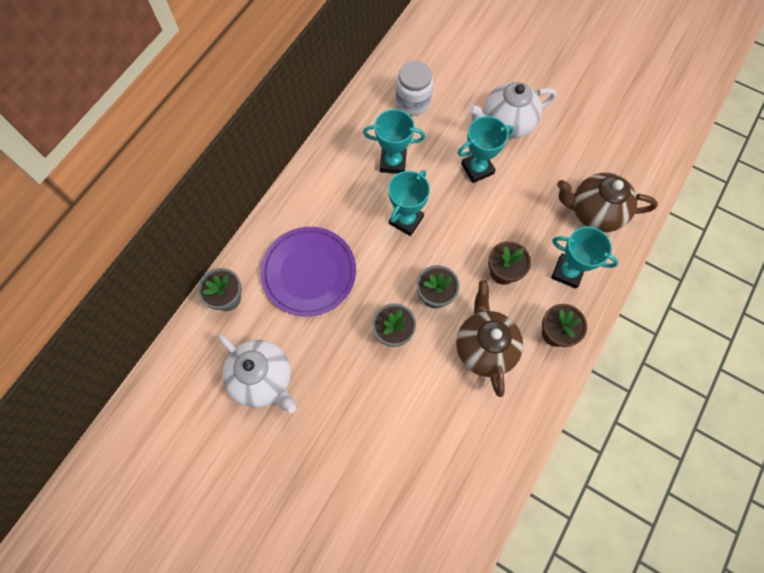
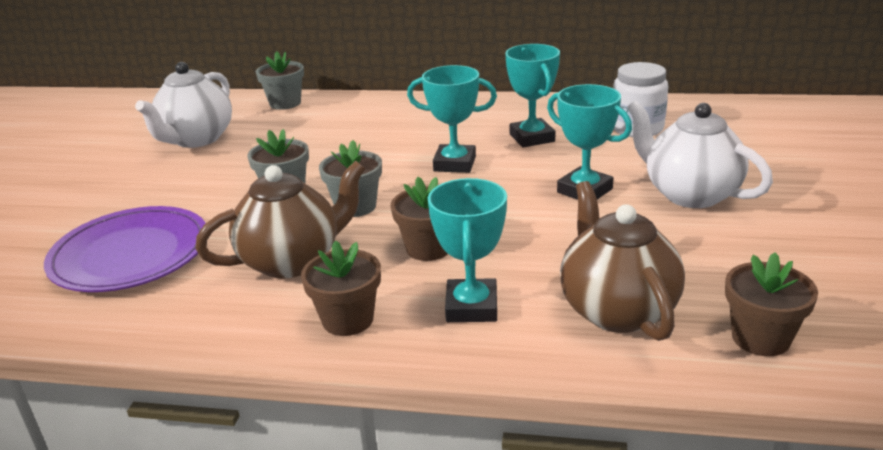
camera: 70 degrees right, 40 degrees down
(309, 272) = (340, 130): purple plate -> purple plate (130, 254)
(635, 170) = (760, 338): none -> brown flower pot

